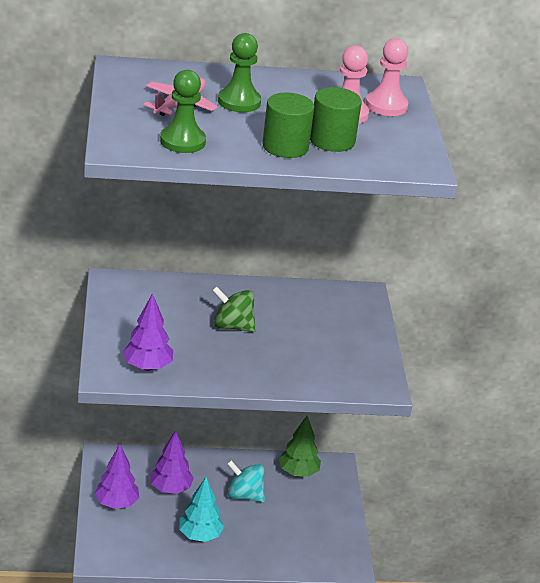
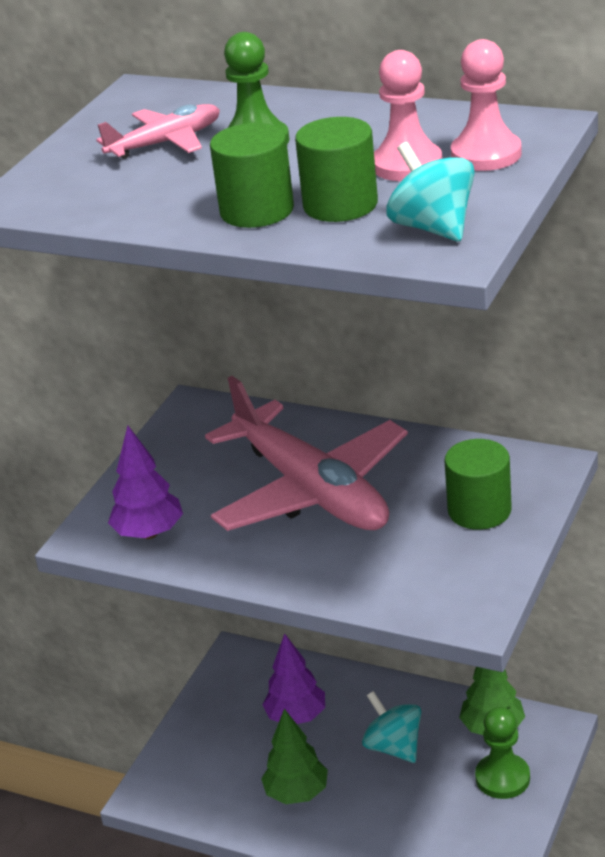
camera: 35 degrees right, 0 degrees up
(116, 503) = (213, 723): purple tree -> none
(182, 141) = (113, 196): green pawn -> green pawn (502, 778)
(200, 535) = (297, 793): turquoise tree -> green tree
(232, 326) = (311, 490): green spinning top -> pink plane
(343, 325) = (479, 510): none -> green cylinder
(399, 152) = (433, 228): none -> turquoise spinning top

